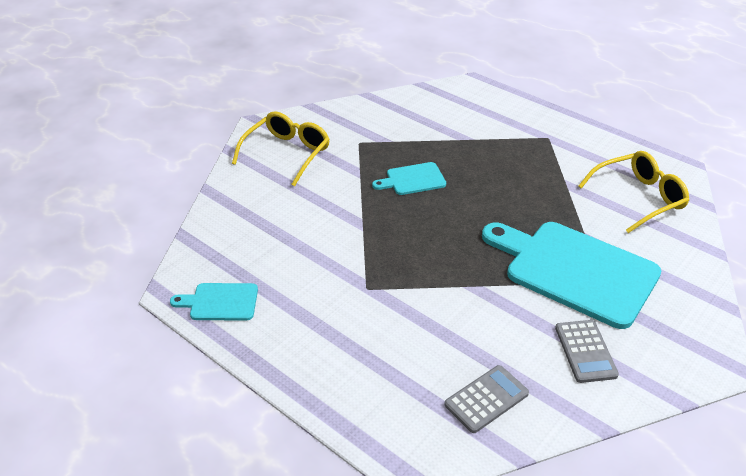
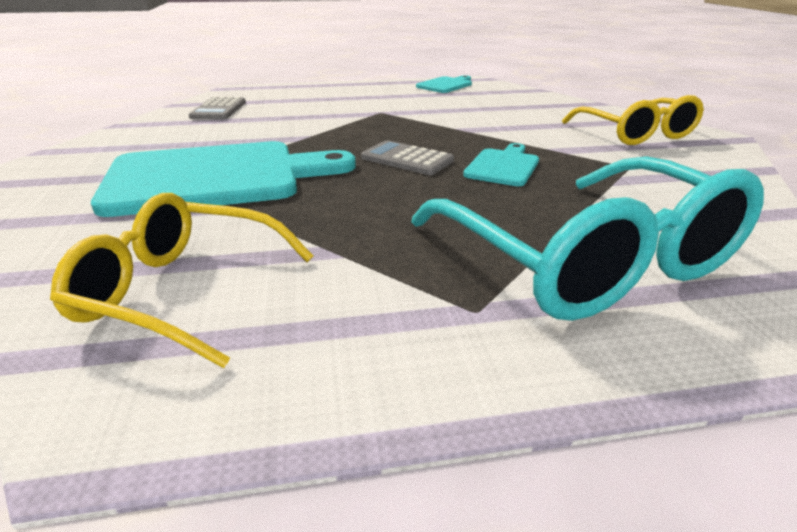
camera: 130 degrees right, 10 degrees down
(483, 127) = (587, 260): none -> turquoise glasses
(585, 351) = (157, 143): grey calculator -> grey calculator (407, 159)
(638, 198) = (183, 291): yellow glasses -> yellow glasses turned 90 degrees clockwise

